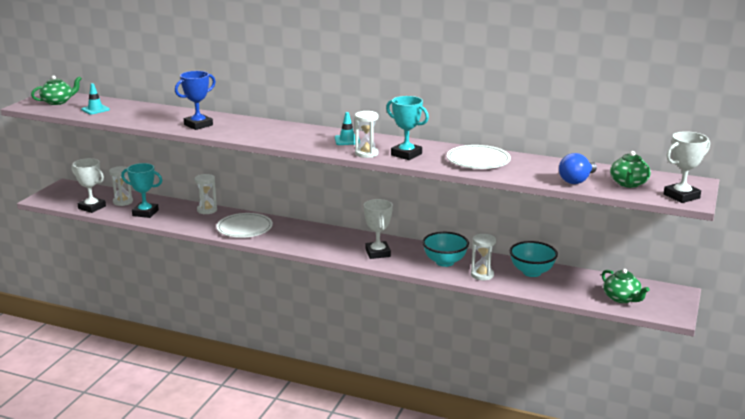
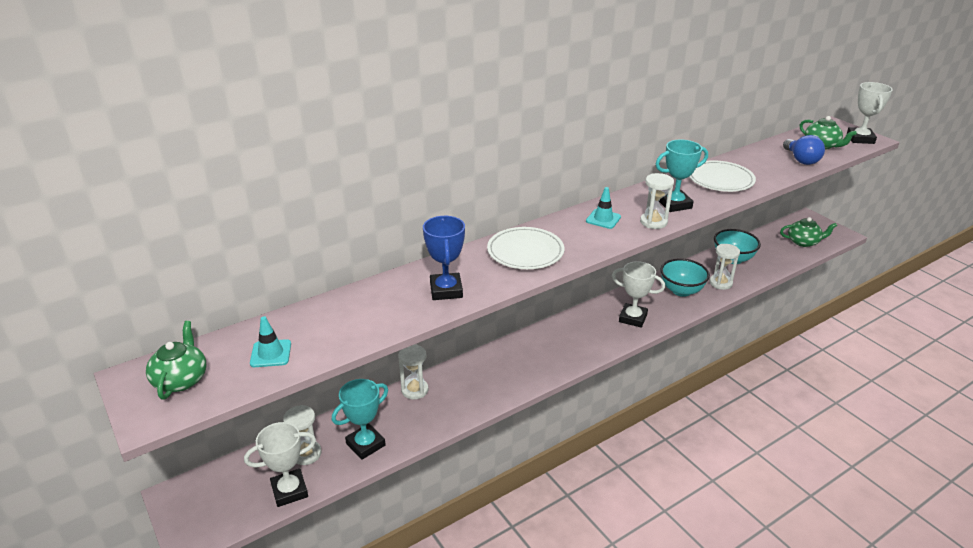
camera: 55 degrees left, 10 degrees up
(244, 228) = (494, 379): white plate -> white plate (525, 251)

